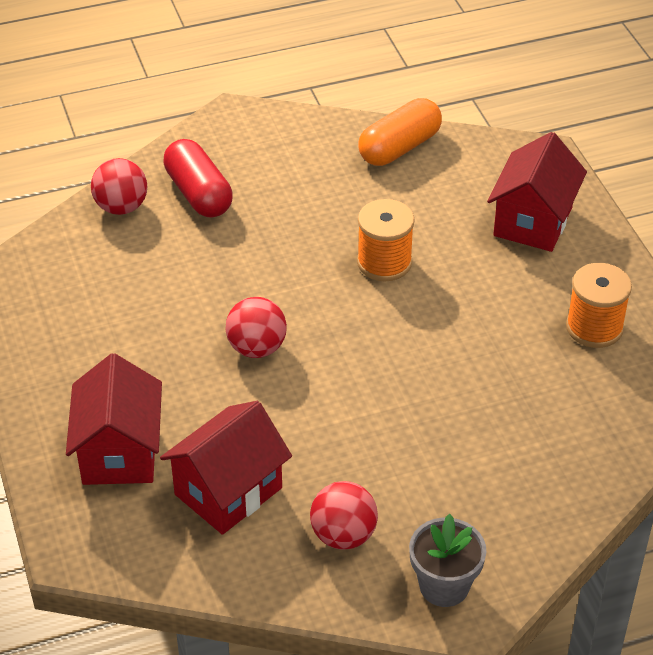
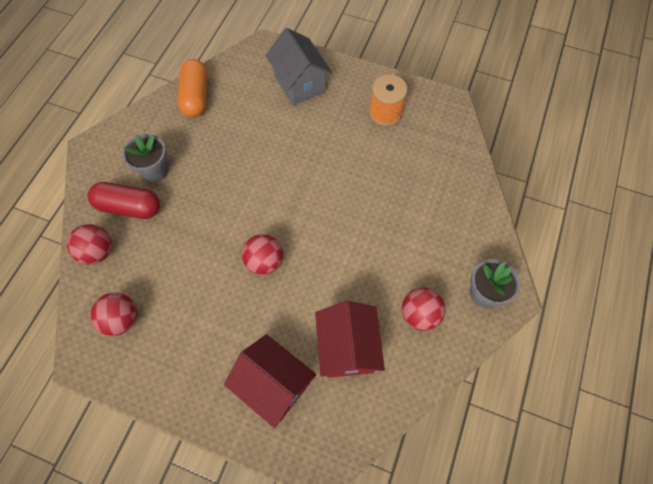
camera: 50 degrees left, 20 degrees up
(67, 278) = (122, 319): none -> red ball
(265, 182) = (155, 170): none -> grey flower pot
(384, 262) = (264, 162): orange spool -> none
(532, 221) = (299, 84): red house -> grey house

